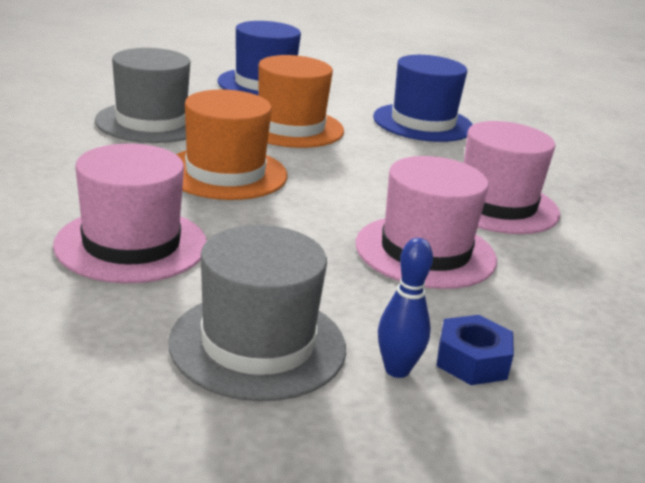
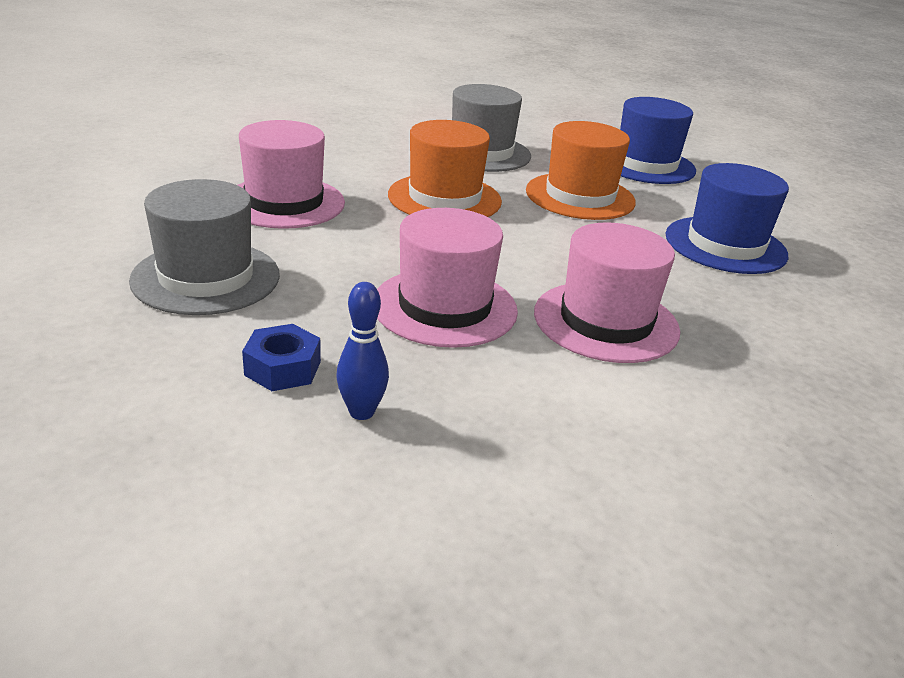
camera: 55 degrees right, 5 degrees up
(397, 370) = (231, 338): blue bowling pin -> blue bowling pin (361, 412)

